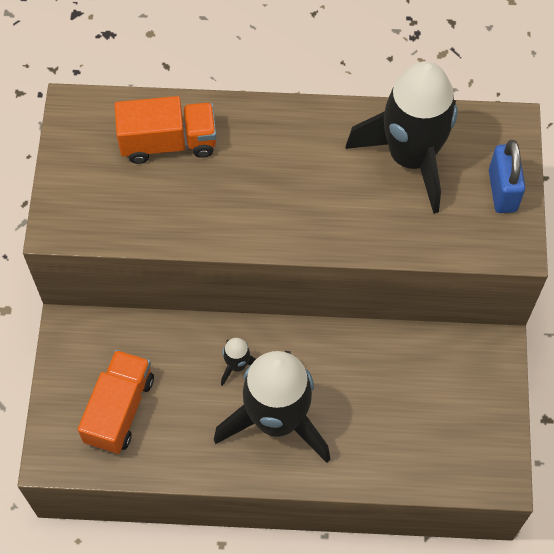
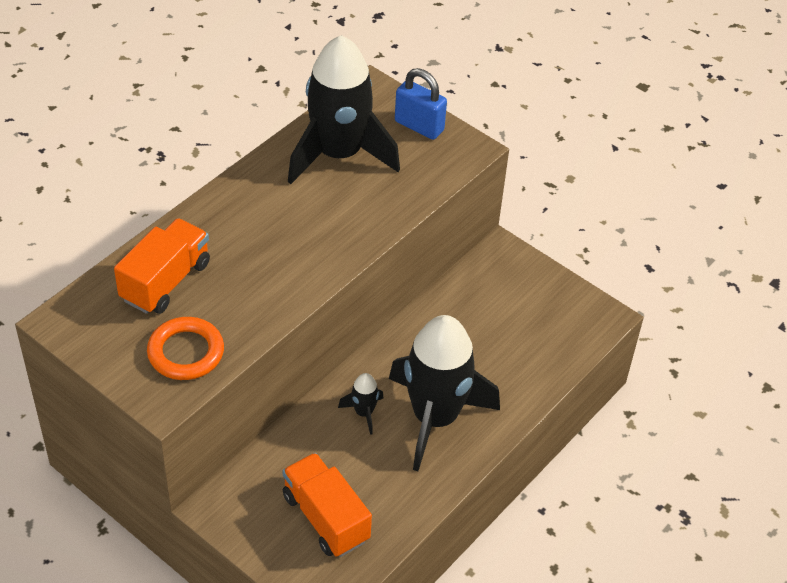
camera: 55 degrees left, 15 degrees down
(113, 207) = (186, 352): none -> orange ring

